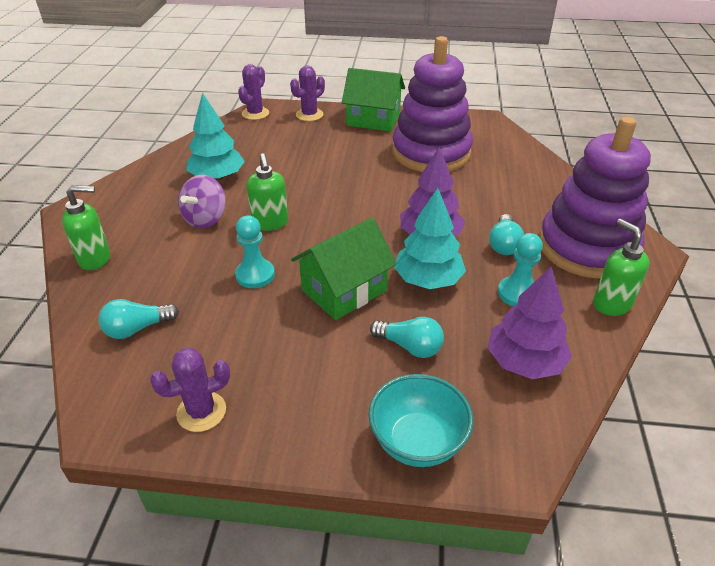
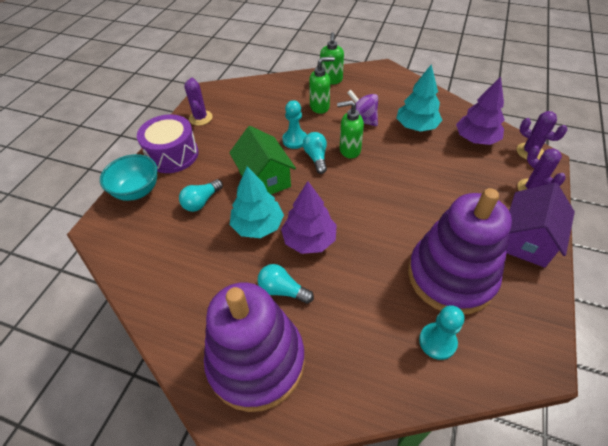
camera: 105 degrees right, 10 degrees up
(137, 328) = (267, 97): turquoise light bulb -> turquoise light bulb (316, 158)
(315, 421) = (172, 155): none -> purple drum
(373, 119) = (526, 240): green house -> purple house
(517, 293) = (221, 278): turquoise pawn -> turquoise pawn (437, 341)
(524, 362) = (159, 258): purple tree -> purple tree (476, 139)
(611, 304) = (181, 343): green soap dispenser -> green soap dispenser (320, 107)

